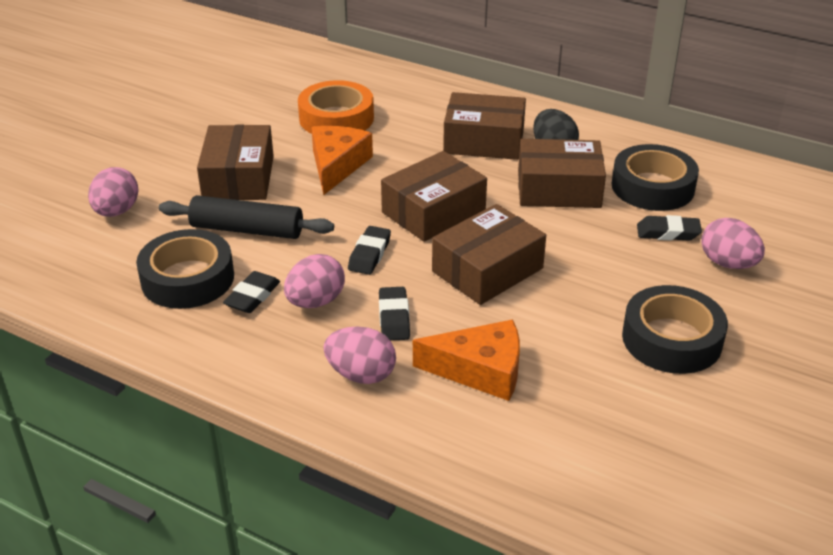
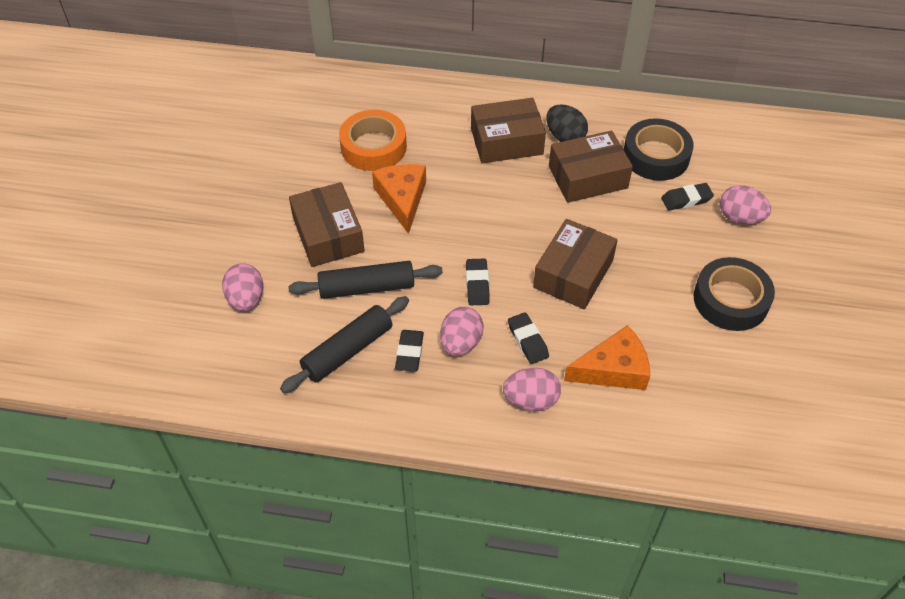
camera: 20 degrees left, 15 degrees up
(187, 278) = (348, 351): black tape -> black rolling pin
(433, 211) = (504, 227): brown box -> none

